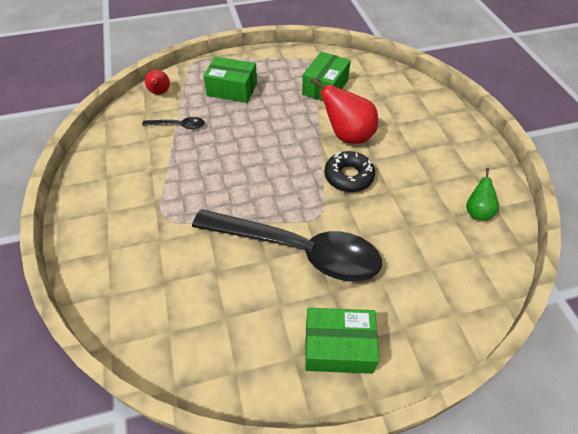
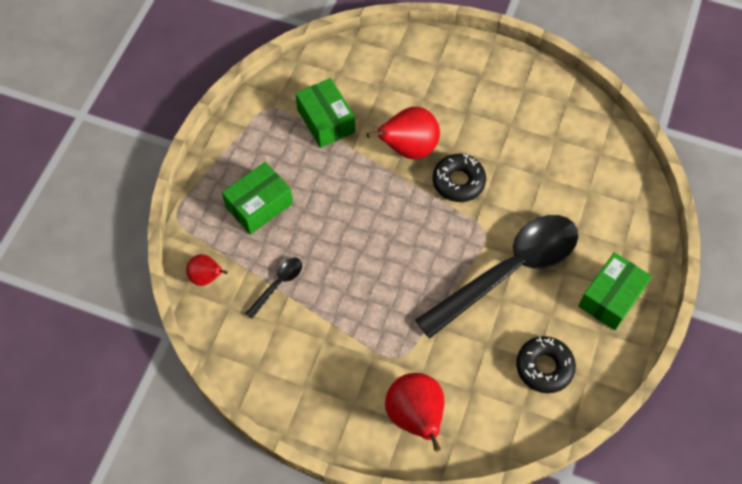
camera: 55 degrees left, 10 degrees up
(117, 256) = (415, 416): none -> red pear
(223, 328) = (544, 367): none -> black donut
(477, 212) = (562, 118): green pear -> none

